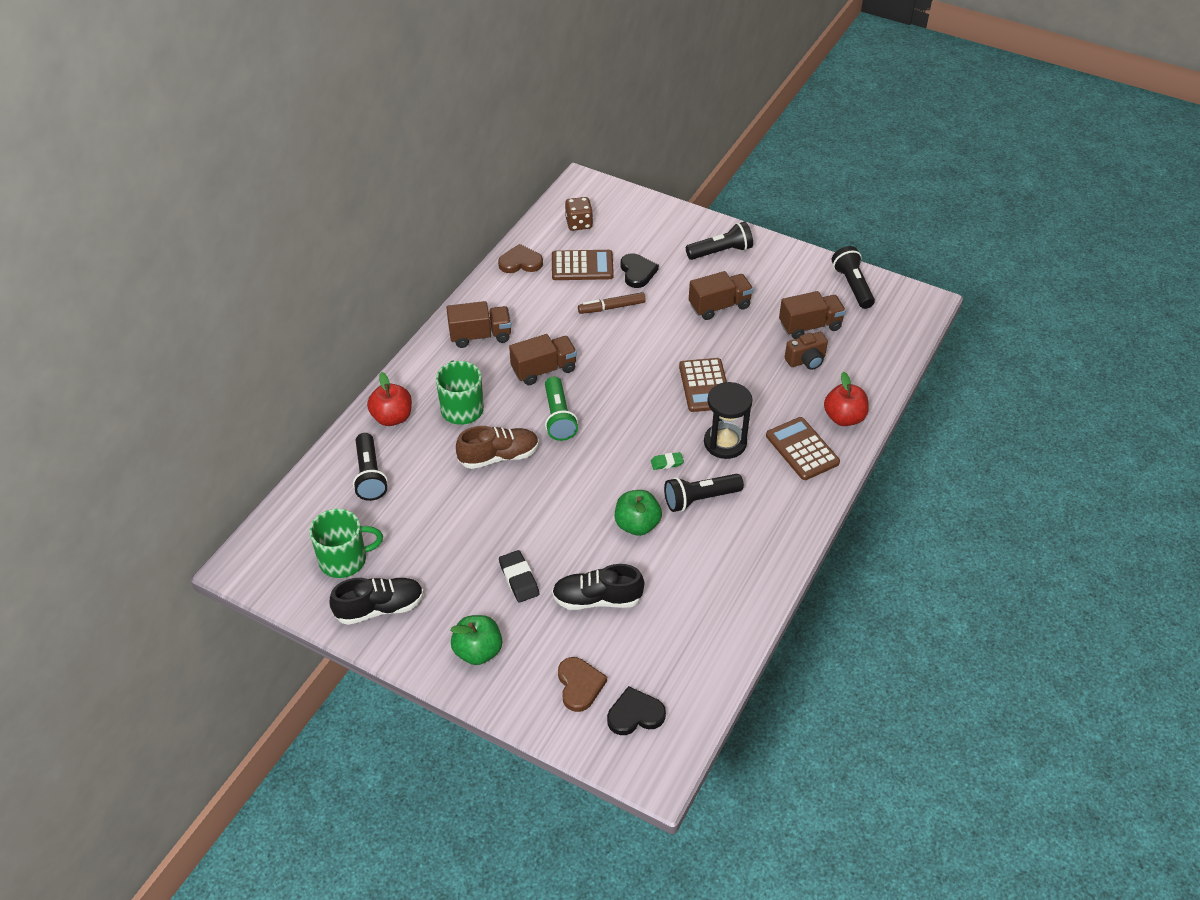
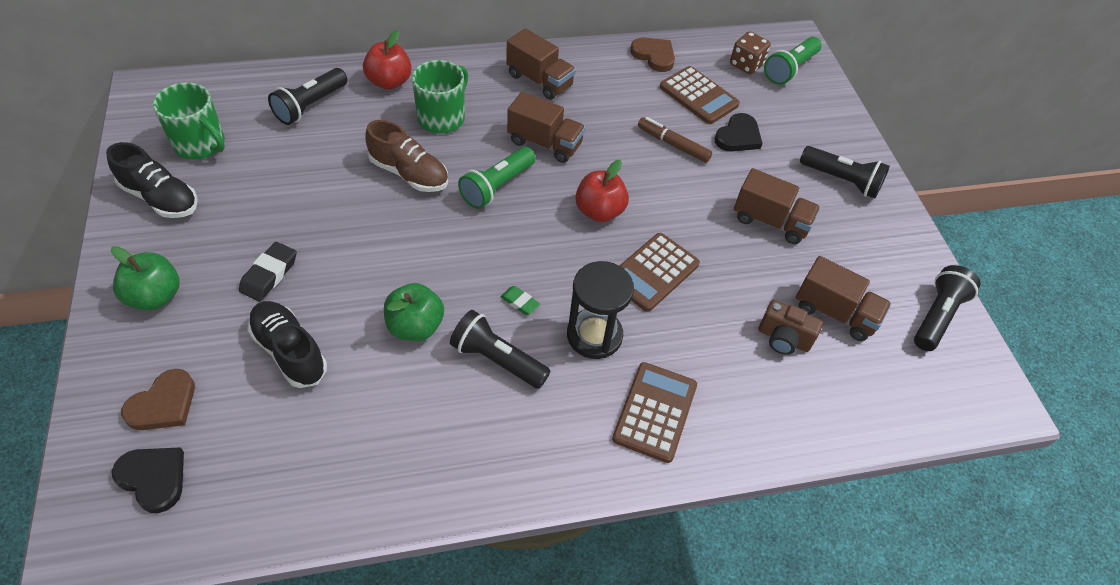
camera: 45 degrees right, 5 degrees up
(606, 206) = (790, 69): none -> green flashlight
(844, 418) = (741, 425): red apple -> red apple (599, 211)

